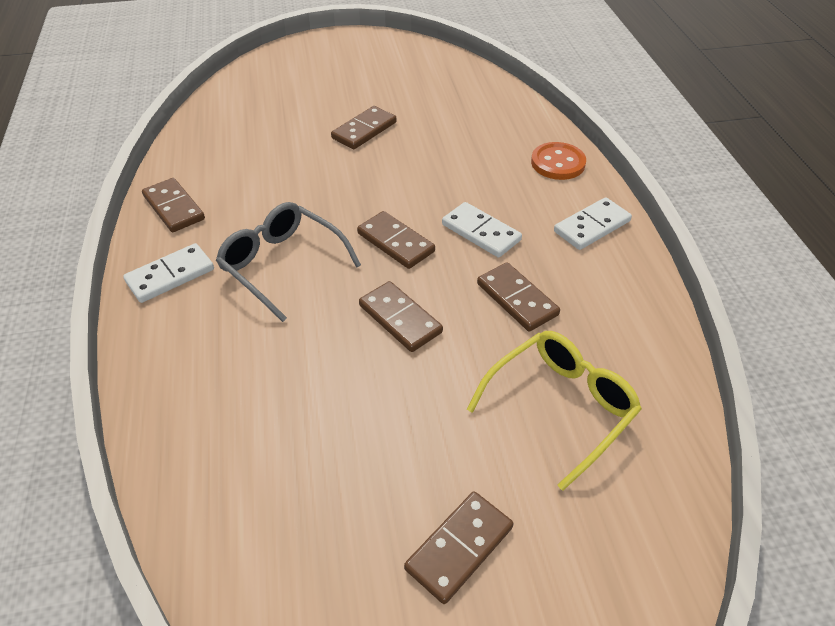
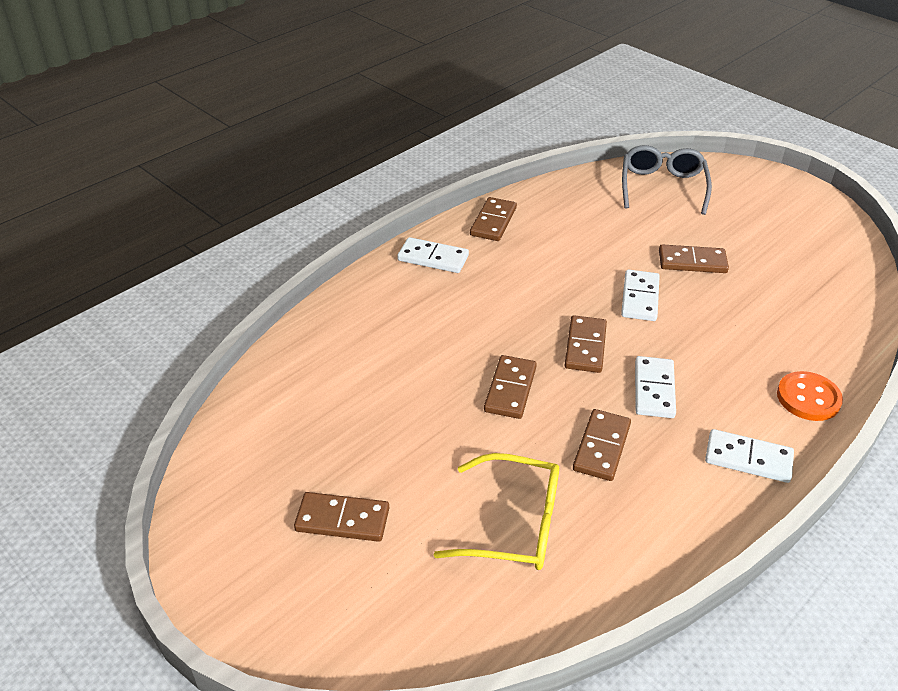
camera: 55 degrees right, 5 degrees down
(282, 265) = (497, 302): grey glasses -> grey glasses (662, 187)
(373, 180) = (640, 298): none -> white domino

